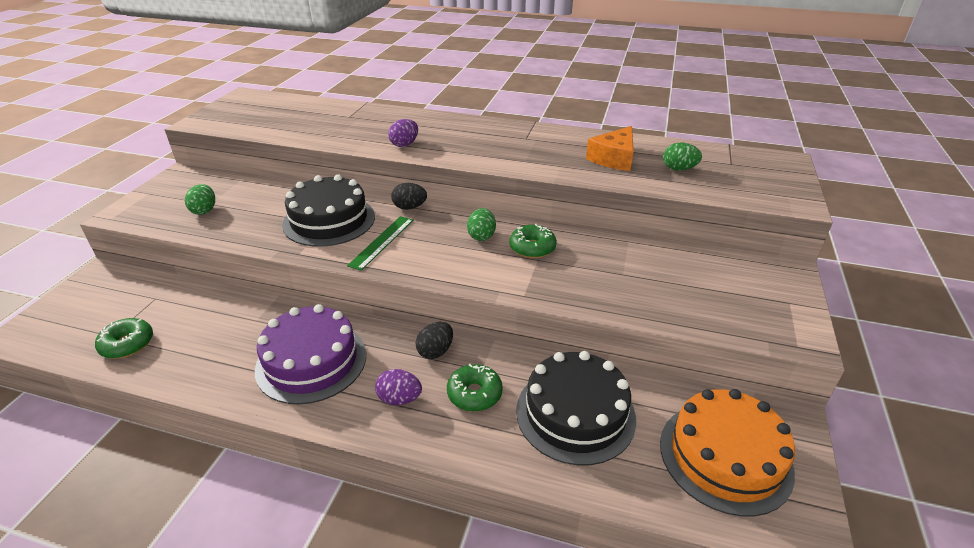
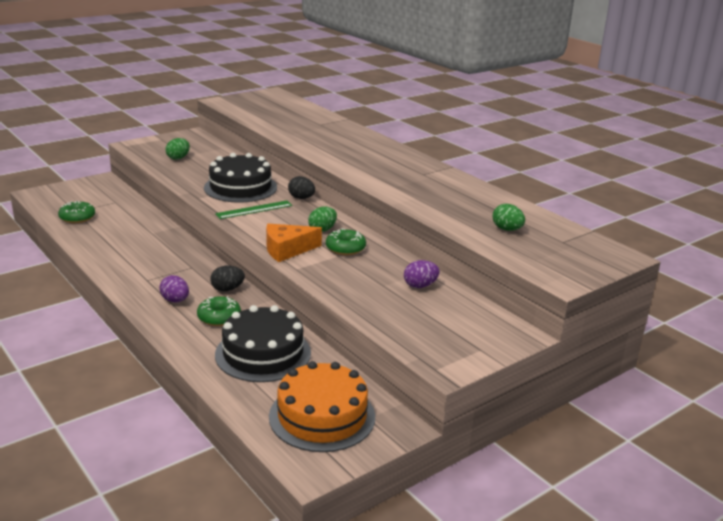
camera: 35 degrees right, 10 degrees down
(311, 361) = (154, 264): purple cake -> none
(404, 144) = (328, 151): purple egg -> purple egg (420, 286)
(614, 158) = (467, 207): orange cheese -> orange cheese (287, 250)

